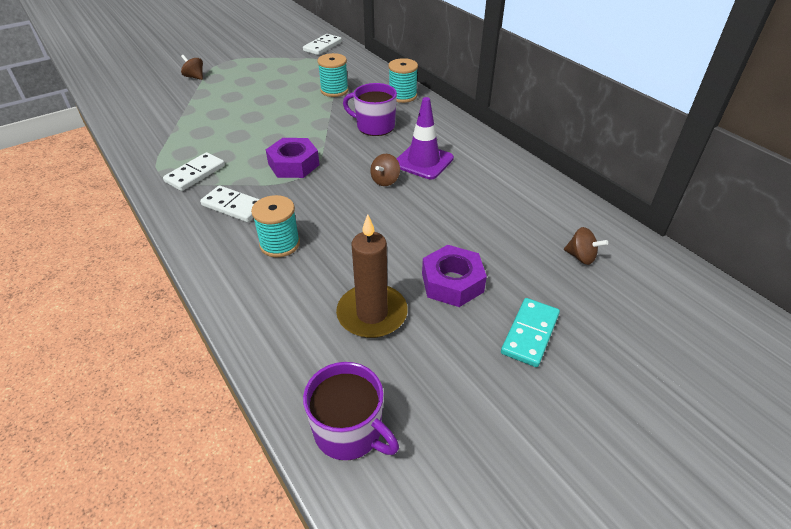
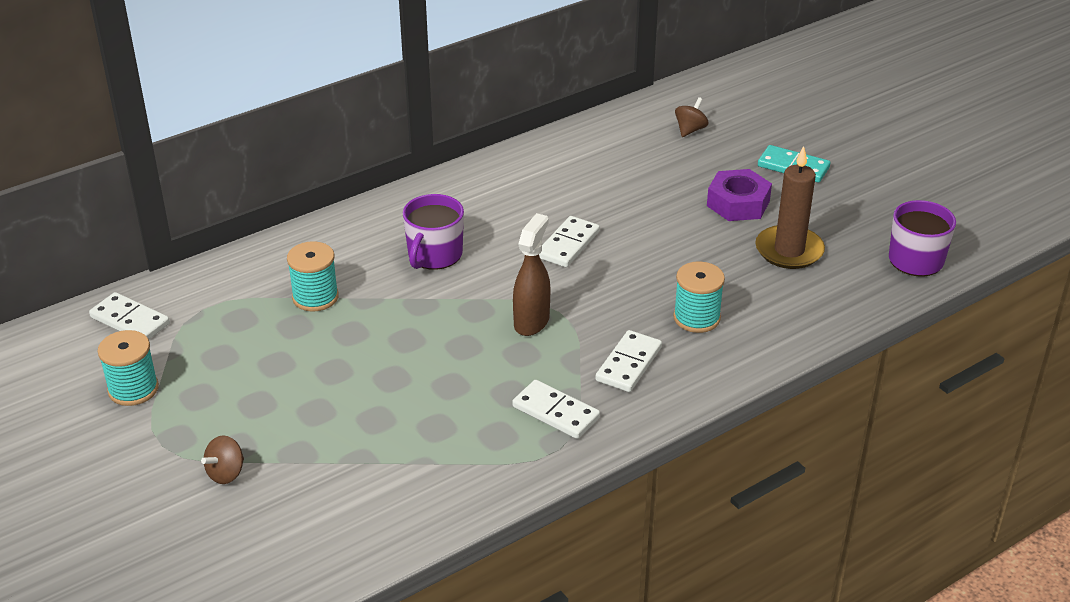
camera: 90 degrees left, 5 degrees down
(293, 164) = (531, 322): purple nut -> brown spray bottle
(385, 181) = (568, 244): brown spinning top -> white domino
(402, 96) = (346, 230): turquoise spool -> turquoise spool (133, 389)
(423, 161) = (525, 215): purple traffic cone -> none

